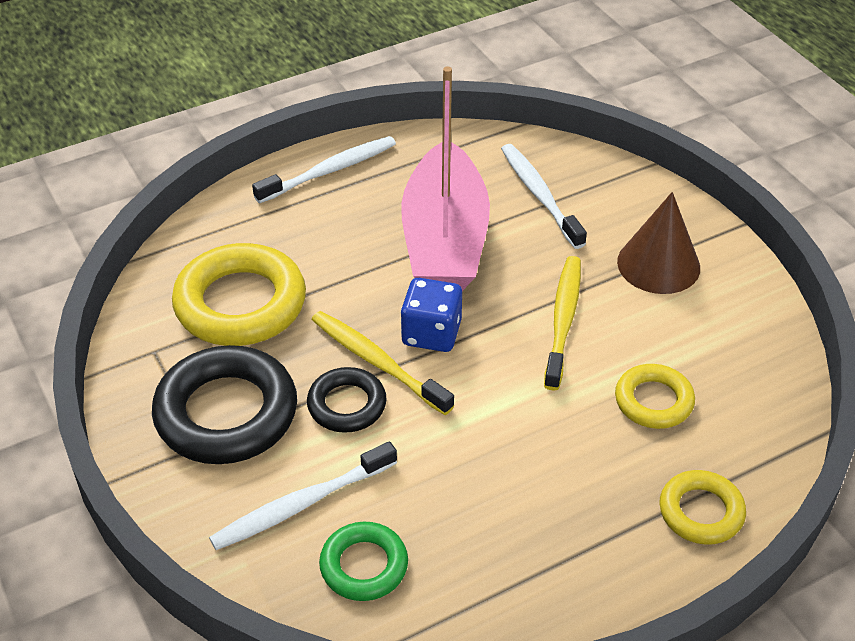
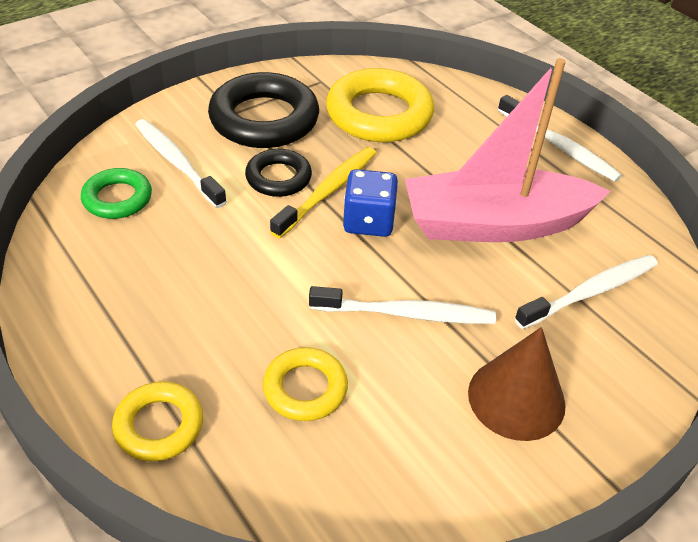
camera: 80 degrees right, 0 degrees up
(563, 320) = (406, 314): yellow toothbrush -> white toothbrush

